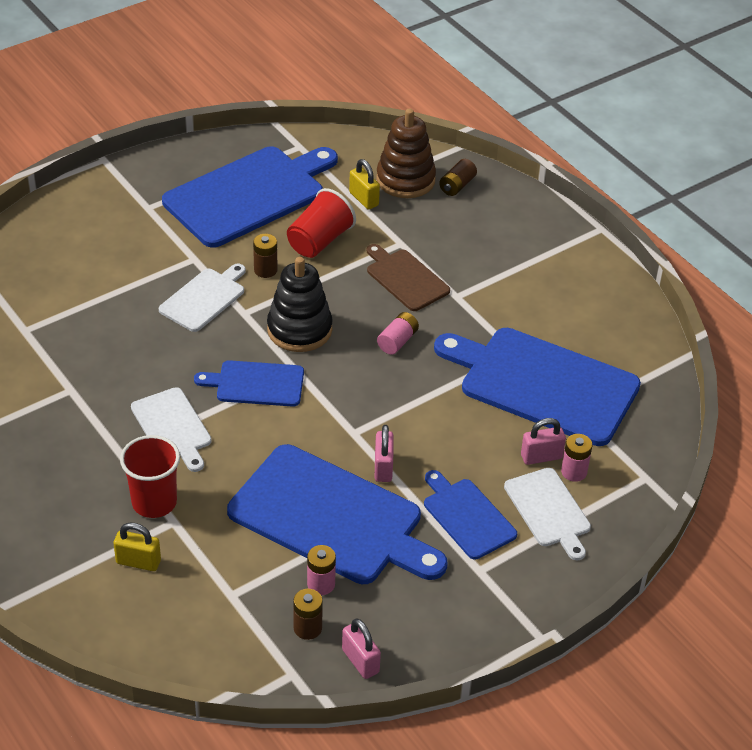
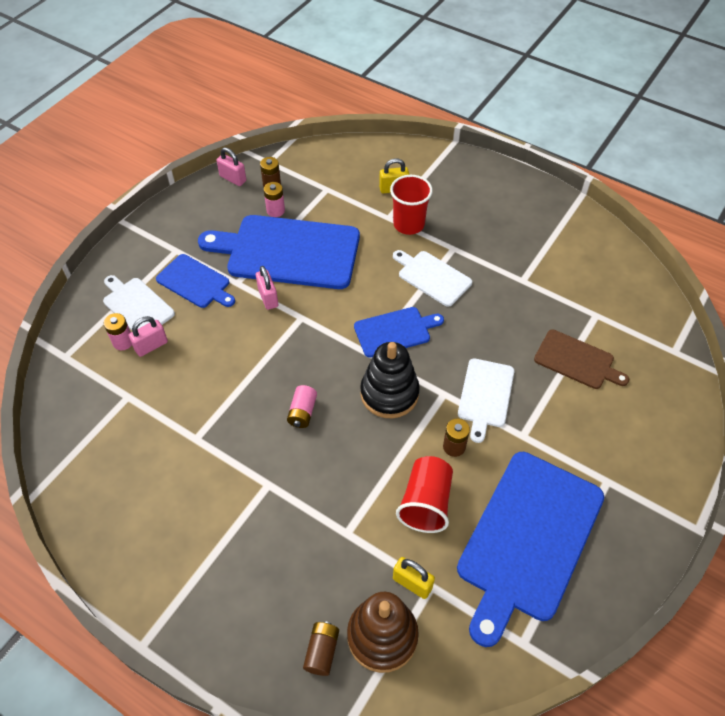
camera: 160 degrees right, 10 degrees up
(405, 278) = (324, 487): brown cutting board -> brown cutting board (577, 361)
(543, 384) = (164, 413): blue cutting board -> none

